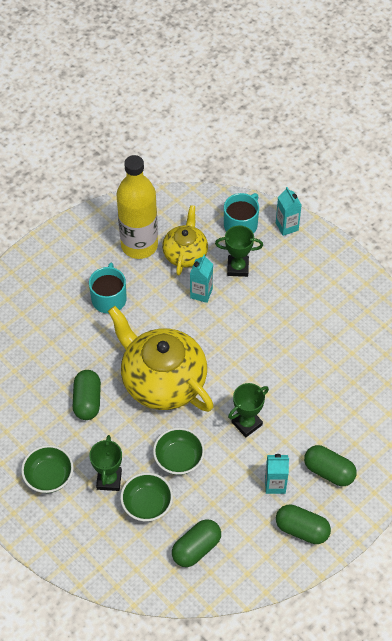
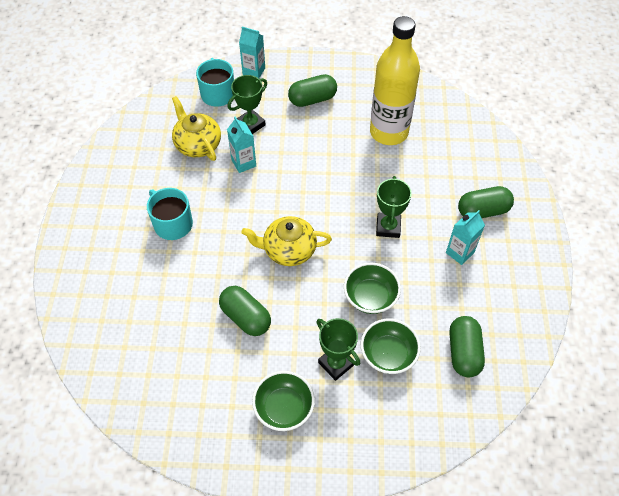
camera: 45 degrees left, 0 degrees up
(139, 245) = (152, 166): yellow bottle -> yellow bottle (389, 132)
(162, 380) = (288, 250): yellow teapot -> yellow teapot, size x0.57
(302, 529) = (516, 267): green capsule -> green capsule (312, 99)

